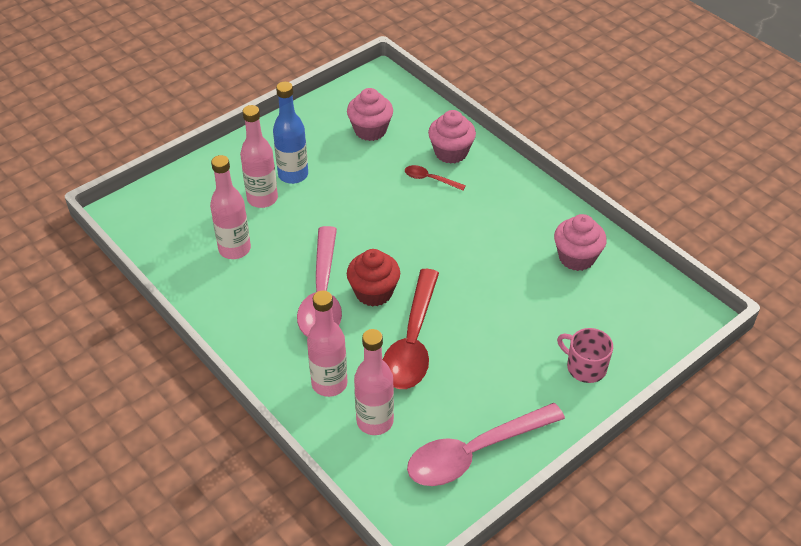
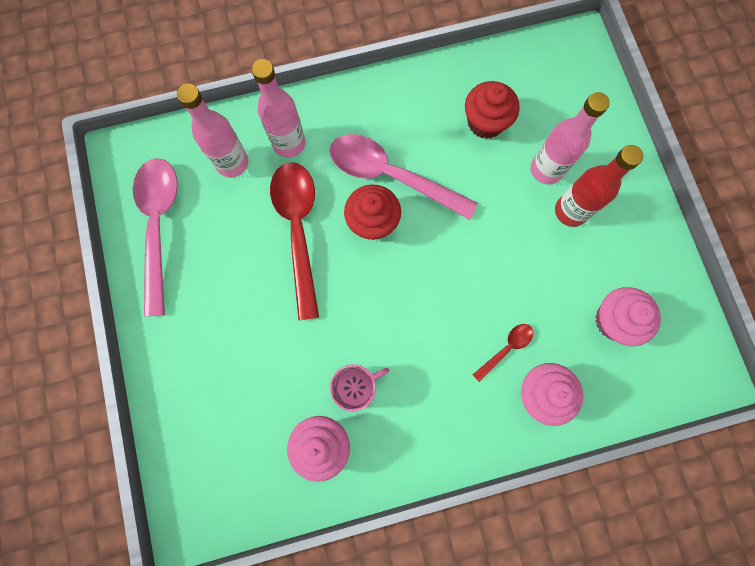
camera: 115 degrees right, 30 degrees up
(234, 249) = (485, 122): pink bottle -> red cupcake
(293, 175) = (570, 211): blue bottle -> red bottle
(412, 341) = (298, 230): red spoon -> red spoon turned 45 degrees clockwise
(585, 367) = (188, 370): pink mug -> pink mug (356, 387)

